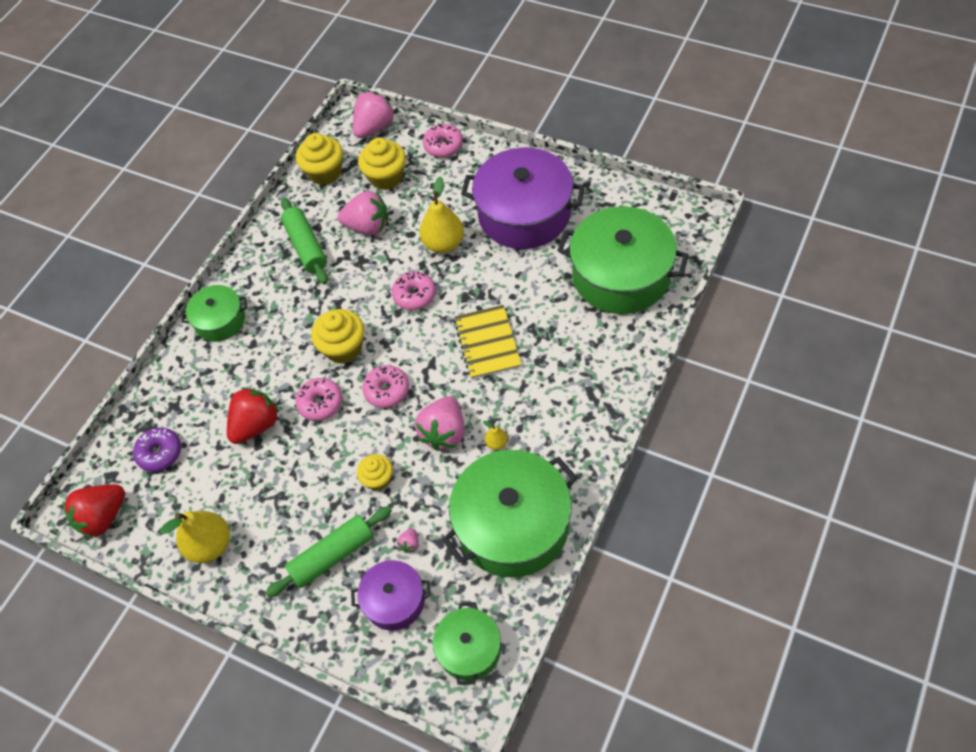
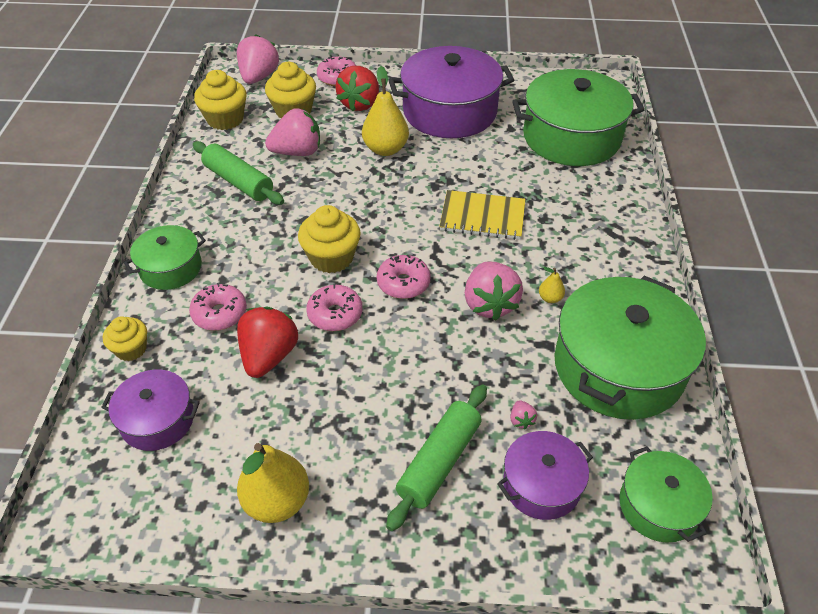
camera: 30 degrees left, 10 degrees down
(103, 517) = (109, 517): red strawberry -> red strawberry (360, 104)
(160, 453) = (157, 420): purple donut -> purple pot
(378, 479) = (444, 367): yellow cupcake -> yellow cupcake (131, 349)
(414, 295) = (382, 196): pink donut -> pink donut (220, 313)
(487, 343) = (482, 217): yellow notebook -> yellow notebook turned 45 degrees counterclockwise

